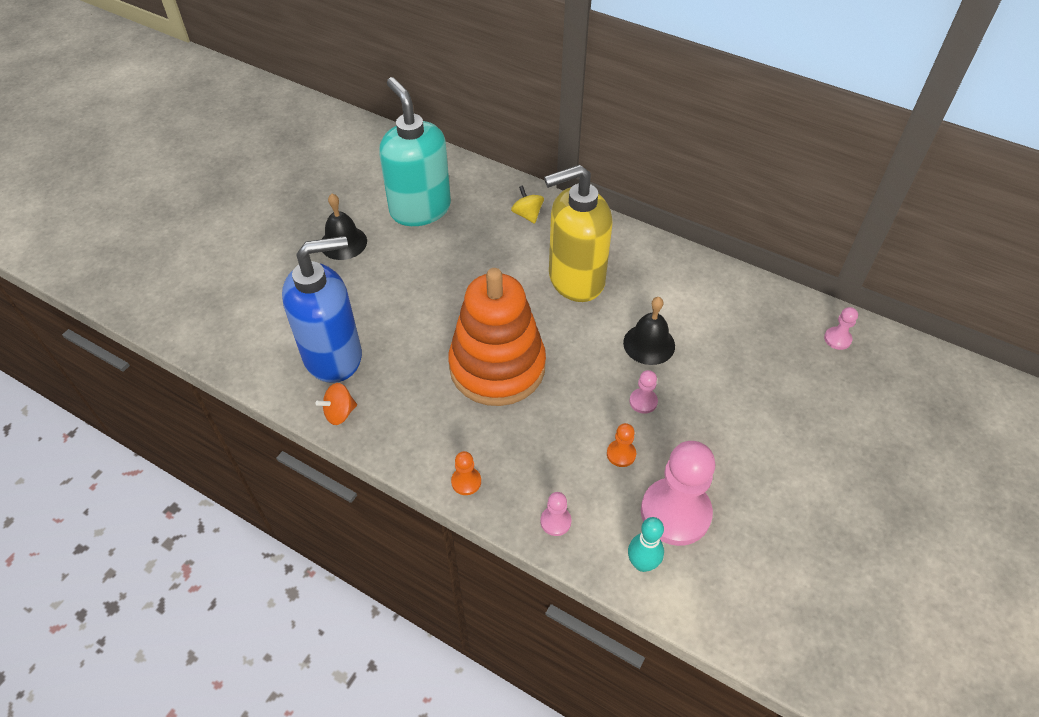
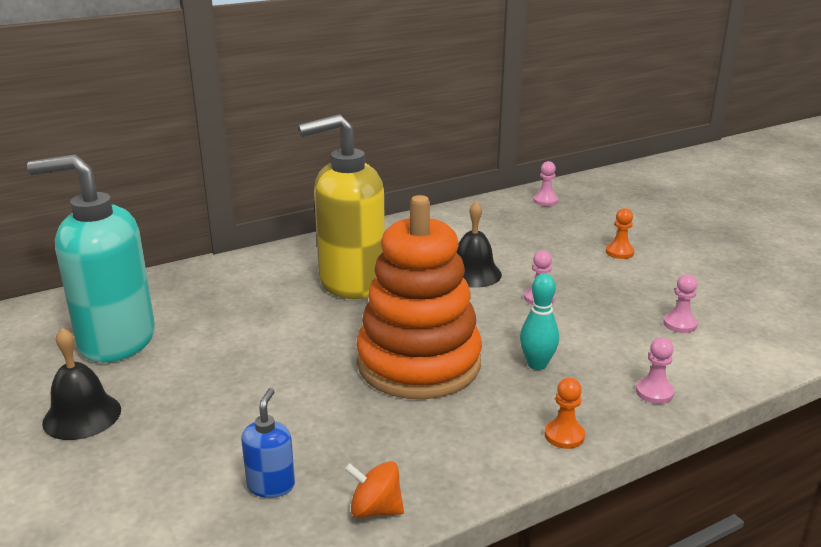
camera: 60 degrees left, 25 degrees down
(334, 356) = (271, 485): blue soap dispenser -> blue soap dispenser, size x0.42
(340, 413) = (375, 509): orange spinning top -> orange spinning top turned 105 degrees clockwise
(527, 215) = (228, 279): yellow spinning top -> none
(575, 279) = (351, 283): yellow soap dispenser -> yellow soap dispenser turned 60 degrees clockwise
(621, 454) = (593, 329): orange pawn -> orange pawn (619, 252)
(642, 563) = (730, 359): turquoise bowling pin -> turquoise bowling pin (537, 364)
(675, 513) = (680, 324): pink pawn -> pink pawn, size x0.44

